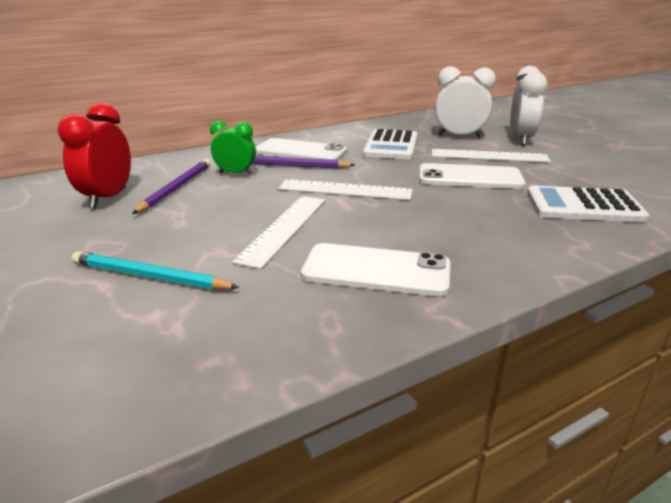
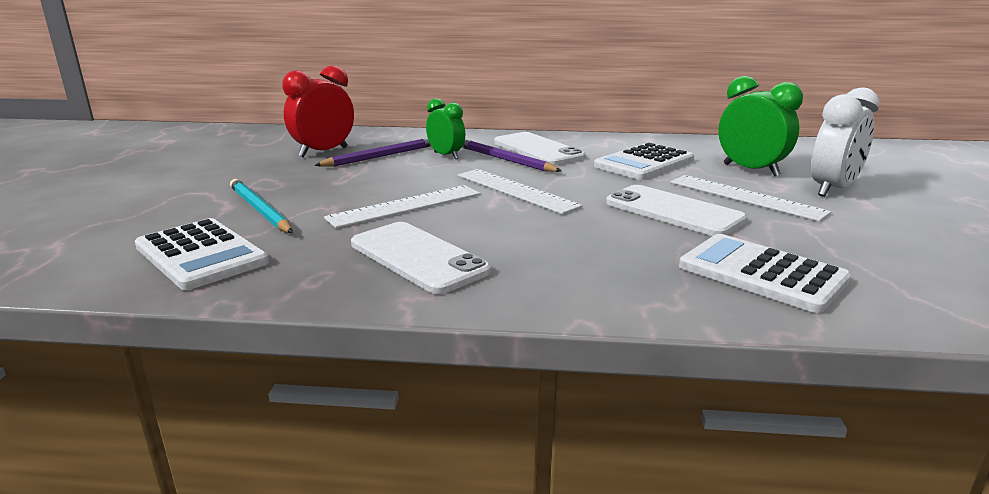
camera: 35 degrees right, 5 degrees down
(173, 346) = (201, 255): none -> white calculator
(459, 136) = (750, 170): white clock -> green clock

